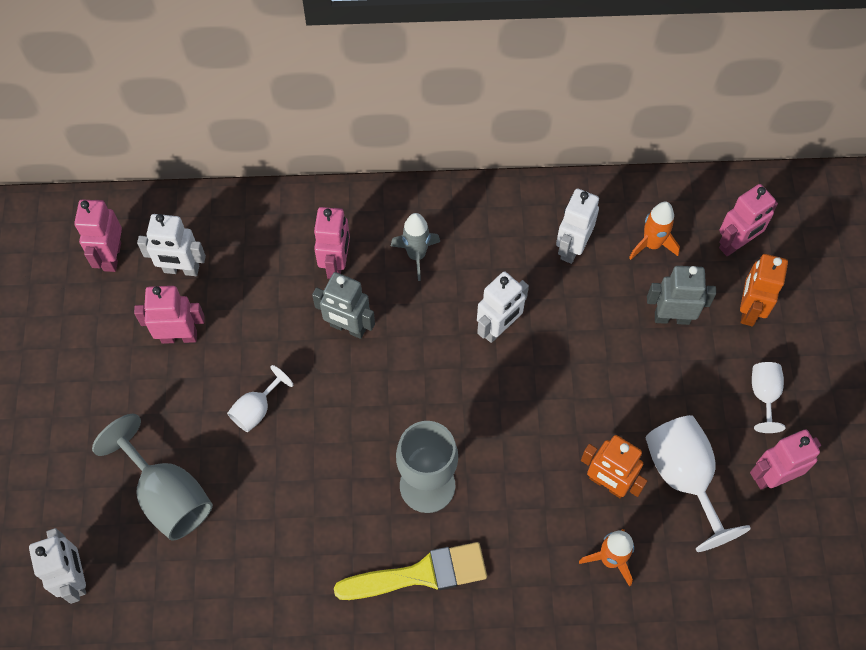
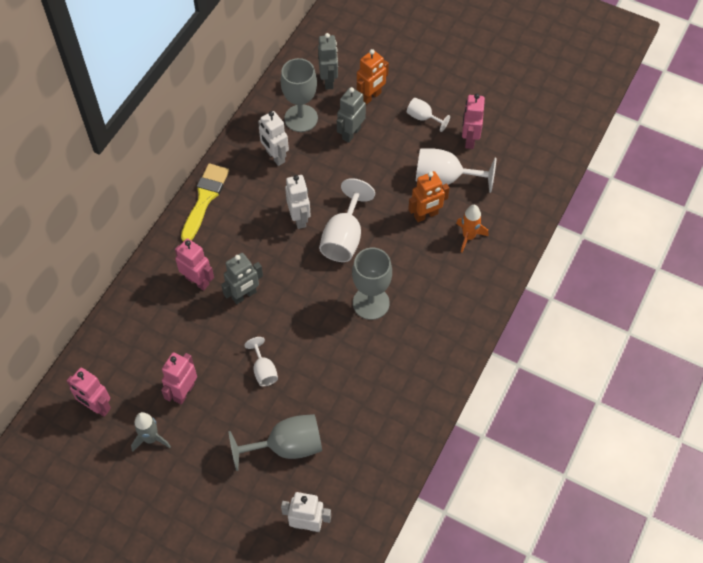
camera: 60 degrees left, 5 degrees down
(181, 269) = (137, 369): white robot -> none
(416, 255) = (223, 236): grey rocket -> grey rocket (151, 439)
(420, 574) = (420, 333): yellow brush -> yellow brush (205, 199)
(505, 398) = (344, 237): none -> white goblet
(651, 244) = (301, 118): orange rocket -> grey goblet
(735, 244) = (328, 81): pink robot -> grey robot
(749, 310) = (371, 97): orange robot -> orange robot turned 90 degrees counterclockwise

